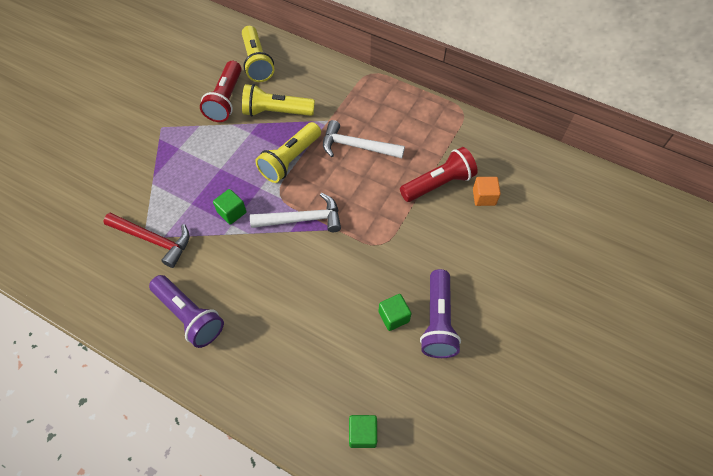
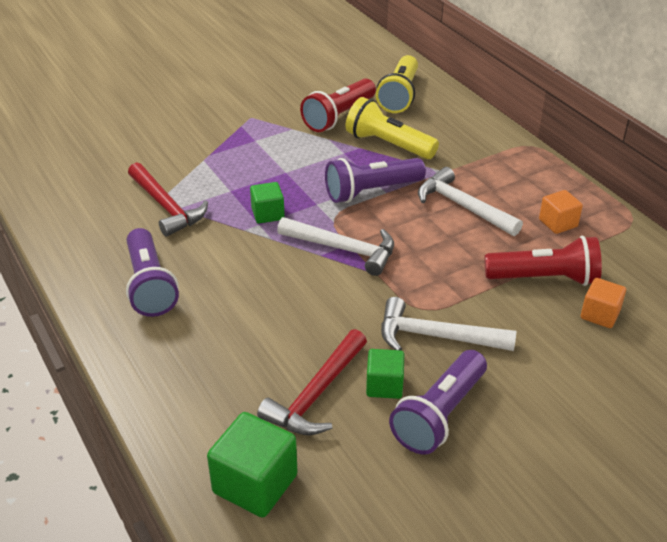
camera: 30 degrees right, 20 degrees down
(290, 160) = (371, 191): yellow flashlight -> purple flashlight
(357, 346) = (316, 394): none -> red hammer
(362, 434) = (255, 484): green cube -> green cube, size x1.65
(401, 262) = (435, 336): none -> white hammer
(422, 134) = (558, 223): none -> orange cube

